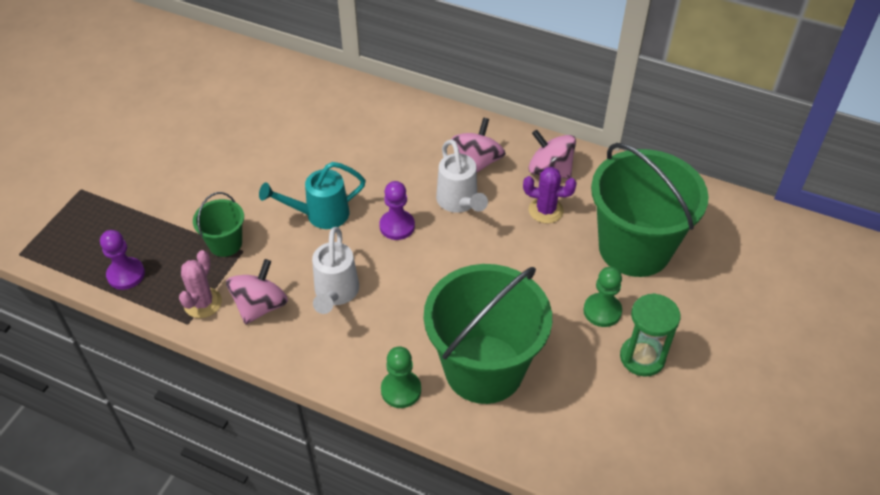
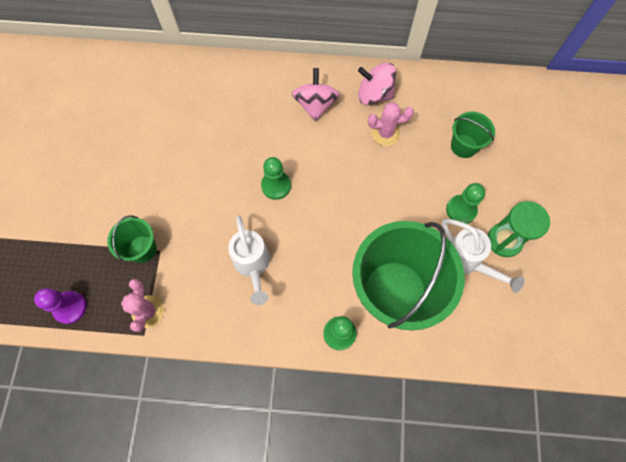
camera: 20 degrees left, 20 degrees up
(260, 306) = (197, 297): pink spinning top -> none
(319, 215) = (209, 196): turquoise watering can -> none
(397, 226) = (276, 186): purple pawn -> green pawn
(459, 203) = (316, 148): white watering can -> white watering can (466, 262)
(546, 210) = (385, 133): purple cactus -> pink cactus
(634, 248) = (464, 146): green bucket -> green bucket, size x0.46

